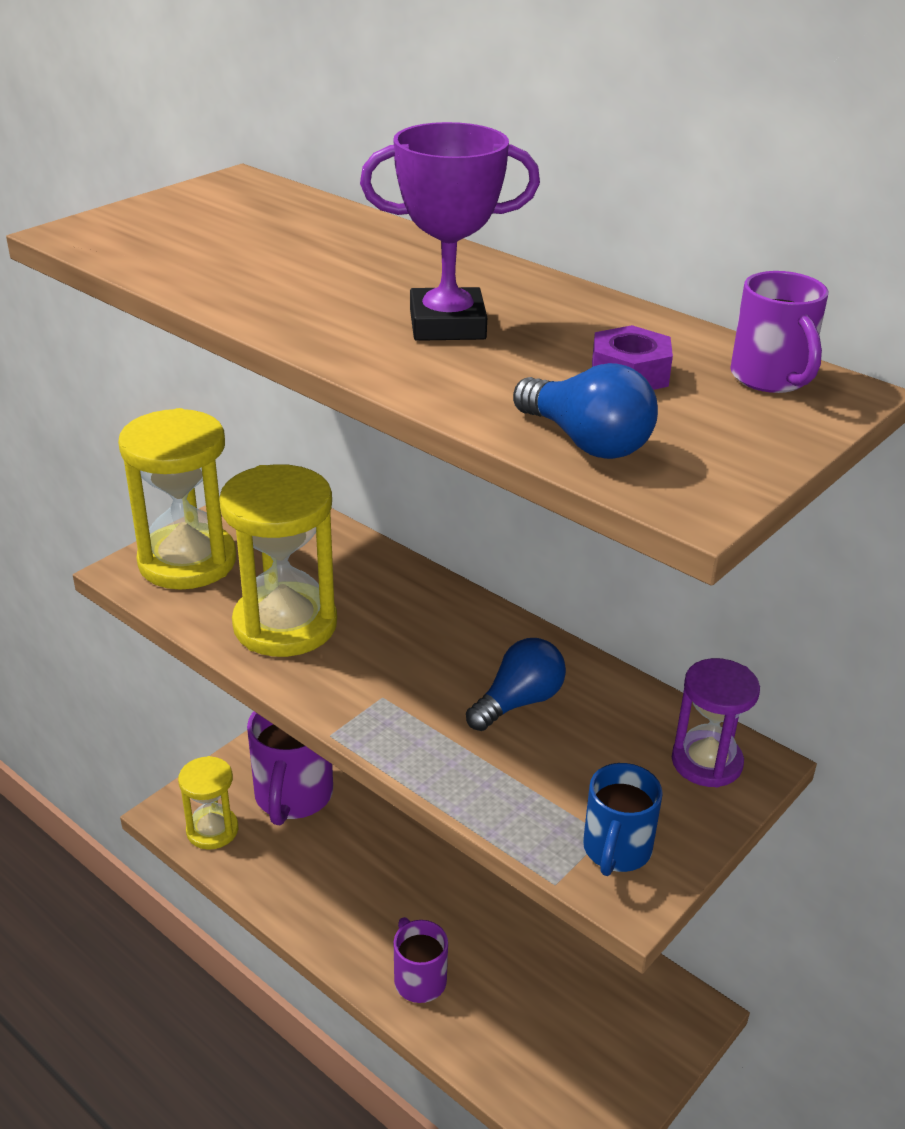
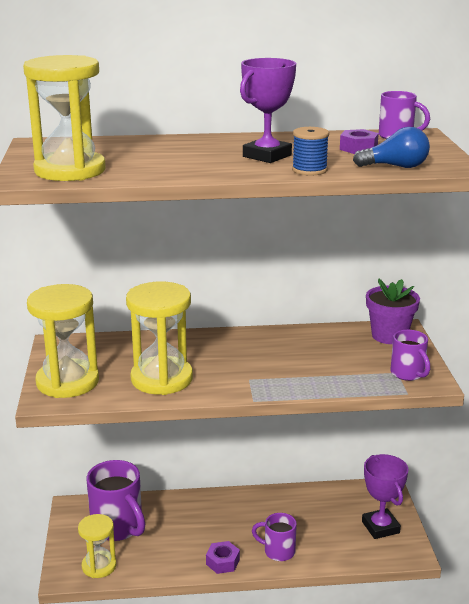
camera: 45 degrees left, 10 degrees down
(153, 242) = (70, 170): none -> yellow hourglass
(338, 937) = (223, 562): none -> purple nut
(432, 381) = (309, 170): none -> blue spool
(518, 702) = (300, 353): blue light bulb -> none
(601, 1063) = (380, 527): none -> purple trophy
(616, 850) = (408, 374): blue mug -> purple mug
(706, 762) = (389, 336): purple hourglass -> purple flower pot

